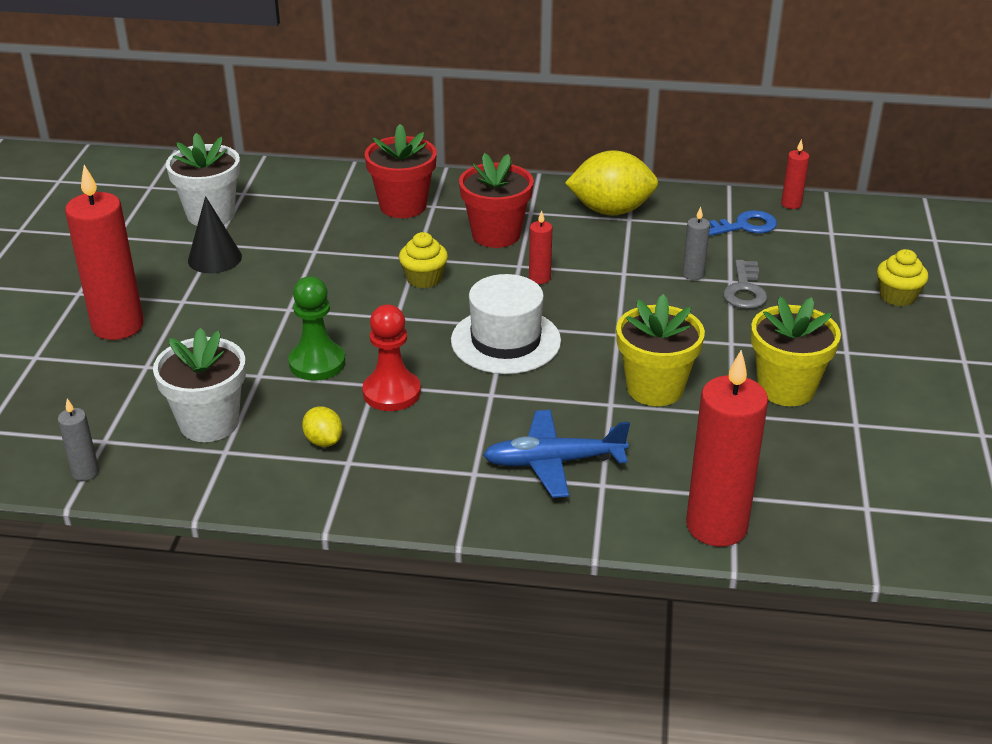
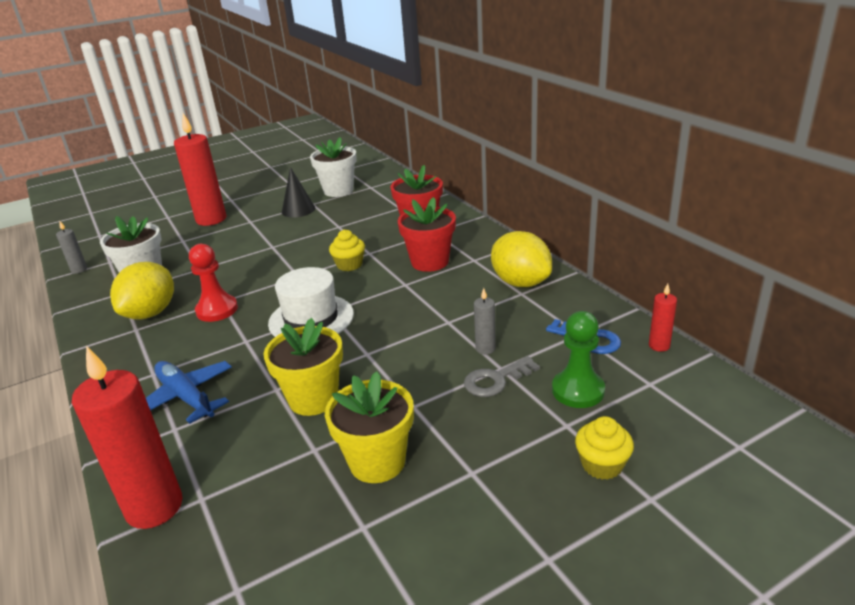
camera: 55 degrees right, 5 degrees down
(317, 363) = (226, 277): green pawn -> green pawn (578, 390)
(323, 441) = (151, 313): yellow lemon -> yellow lemon, size x2.09
(539, 278) = (399, 297): red candle -> none

